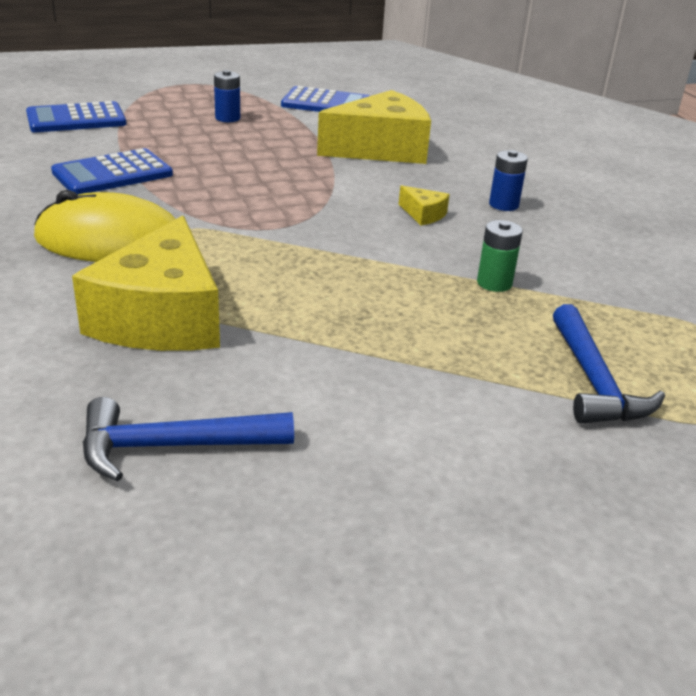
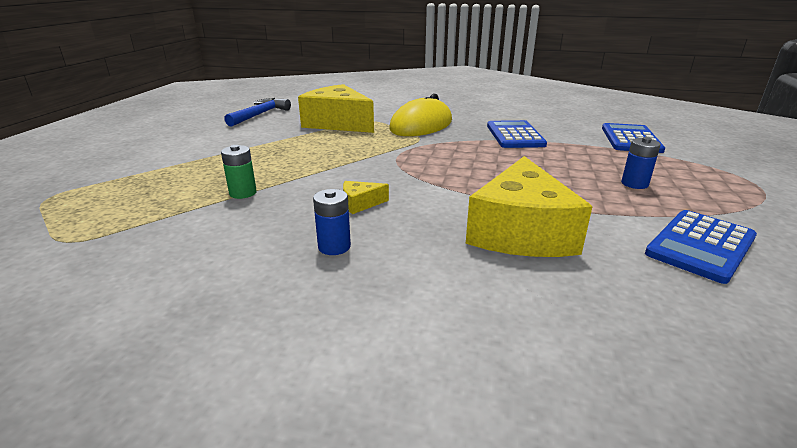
camera: 125 degrees right, 5 degrees down
(594, 381) = (131, 182): blue hammer -> none

